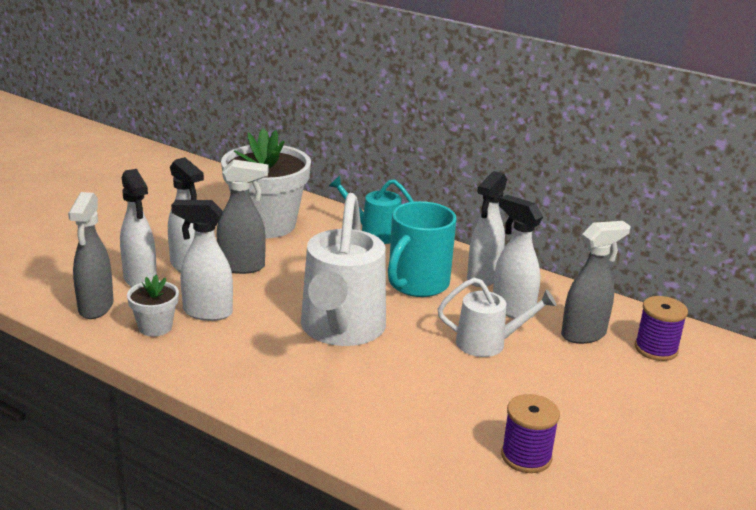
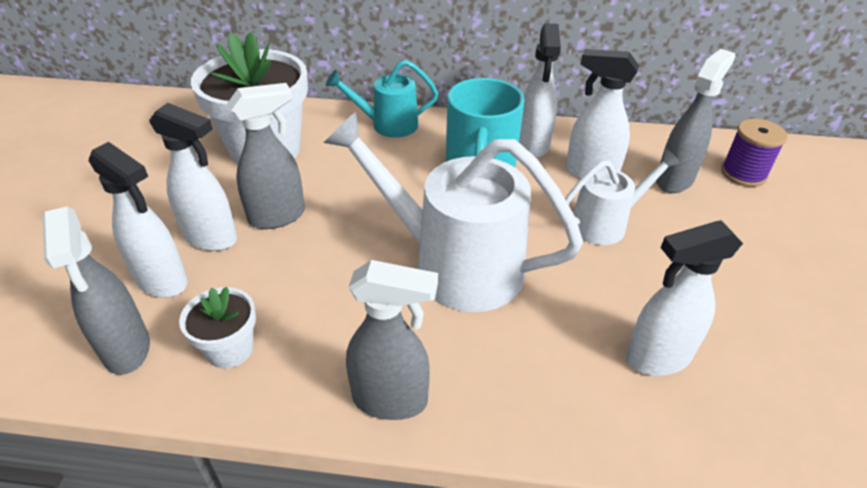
camera: 25 degrees left, 15 degrees up
(207, 312) = (281, 299): white spray bottle -> white spray bottle (656, 358)
(233, 384) = (391, 400): none -> grey spray bottle
(341, 330) = (452, 264): white watering can -> white watering can turned 135 degrees clockwise
(526, 456) = (767, 359): purple spool -> none

